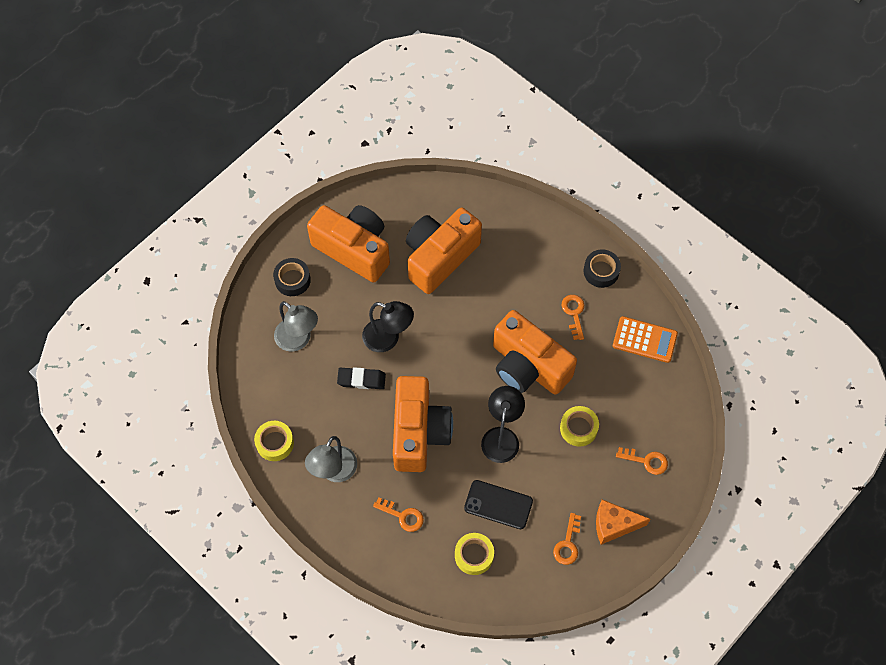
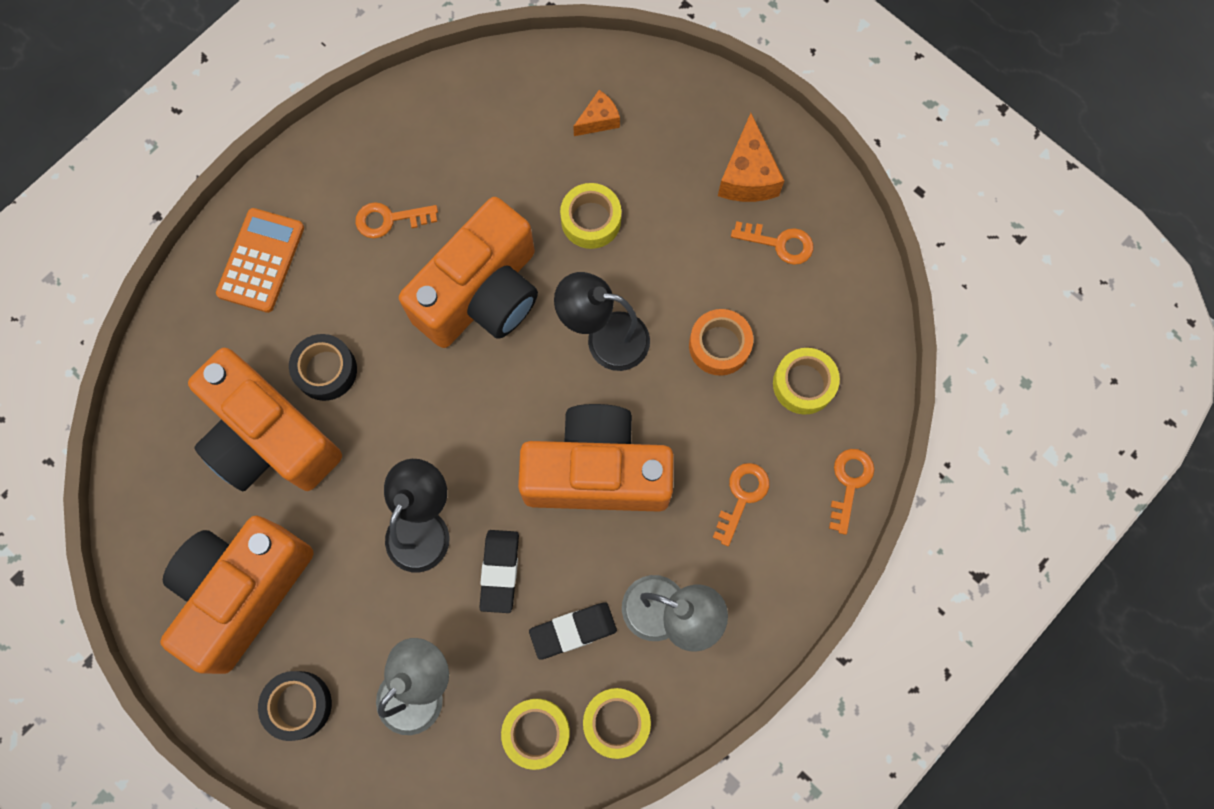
camera: 90 degrees left, 10 degrees up
(271, 400) = (536, 732): none -> yellow tape
(326, 419) = (573, 630): none -> black eraser
(498, 504) = (719, 345): black phone -> orange tape
(601, 271) = (314, 174): black tape -> black tape (326, 370)
(644, 340) = (441, 115): orange calculator -> orange calculator (261, 260)
(646, 461) = (644, 124): orange key -> orange key (849, 483)
(647, 433) = (599, 120): none -> orange cheese

